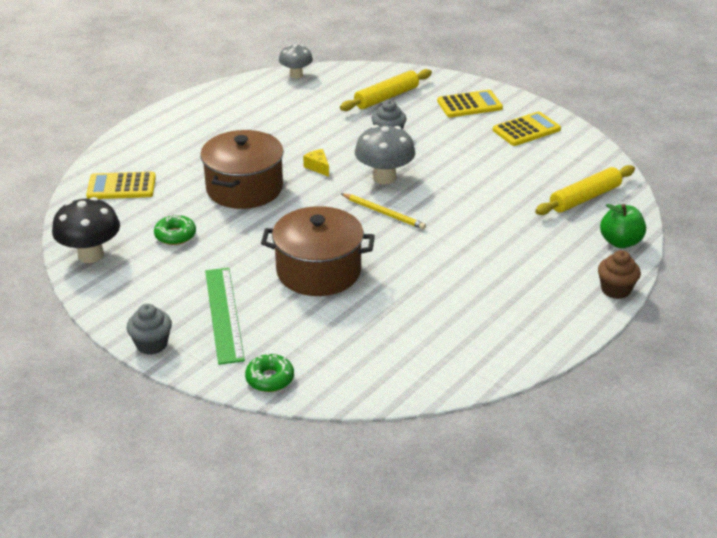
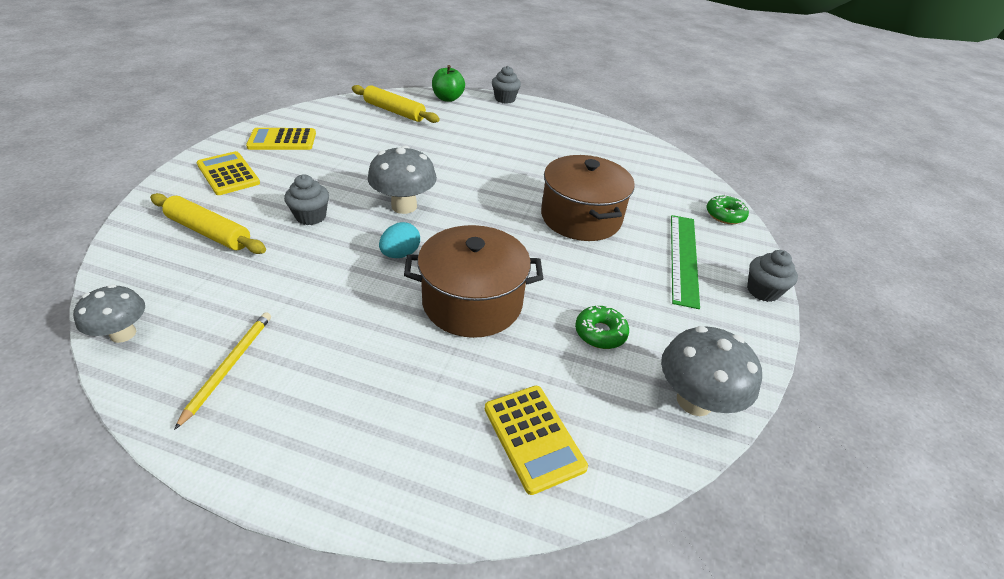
camera: 115 degrees left, 5 degrees up
(91, 255) = (694, 401): black mushroom -> grey mushroom
(223, 314) = (684, 258): green ruler -> green ruler turned 45 degrees counterclockwise
(318, 167) = (400, 254): yellow cheese -> turquoise egg
(384, 213) = (468, 197): yellow pencil -> yellow pencil (229, 366)
(526, 130) = (282, 140): yellow calculator -> yellow calculator turned 45 degrees counterclockwise
(615, 290) = (505, 99): brown cupcake -> grey cupcake

